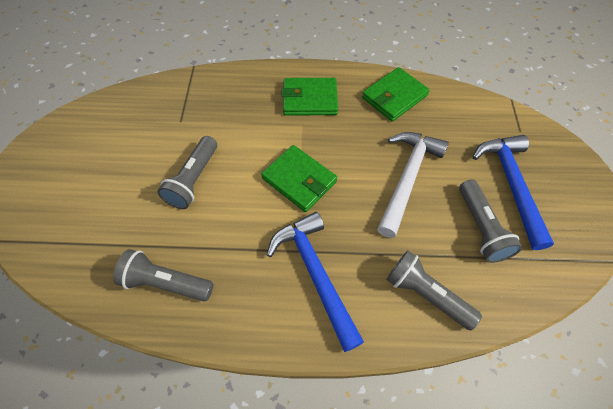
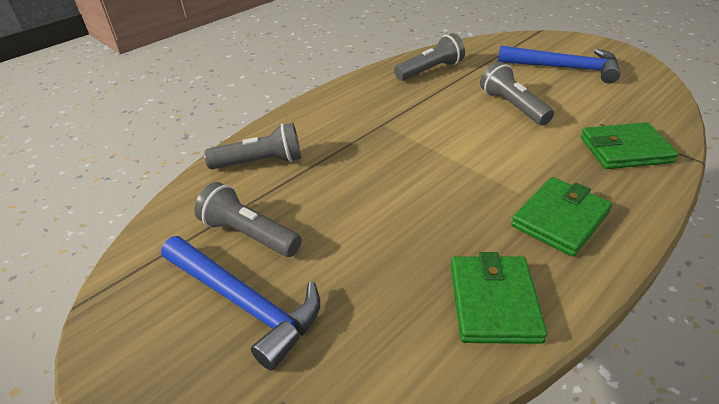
camera: 135 degrees right, 20 degrees down
(299, 180) = (447, 156): green wallet -> green wallet (625, 150)
(315, 274) = (352, 123): blue hammer -> blue hammer (564, 68)
(407, 178) = (363, 223): white hammer -> none

